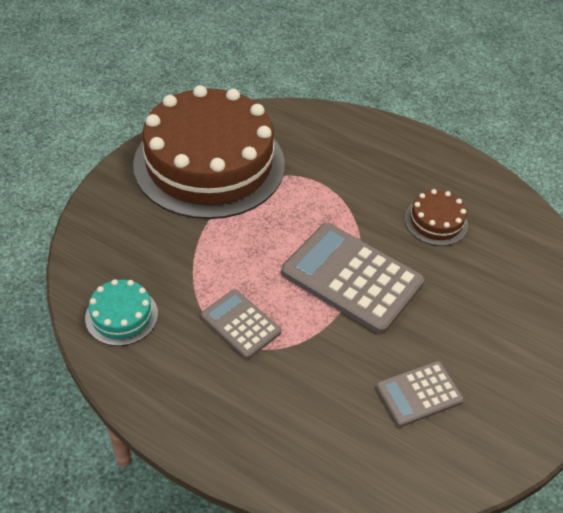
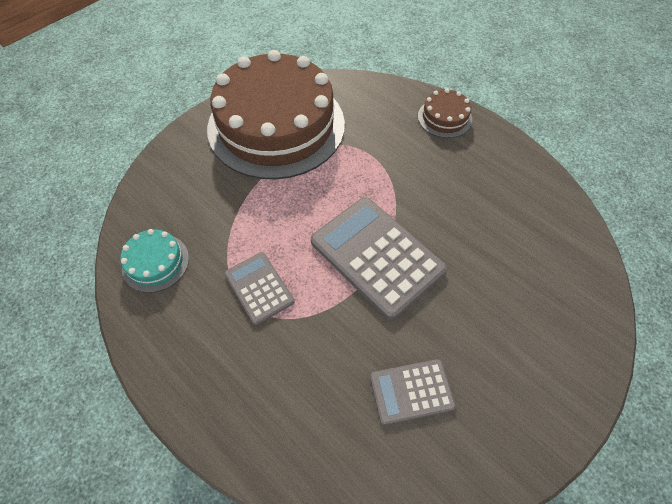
camera: 15 degrees right, 10 degrees up
(436, 222) = (473, 209): brown cake -> brown cake (444, 118)

